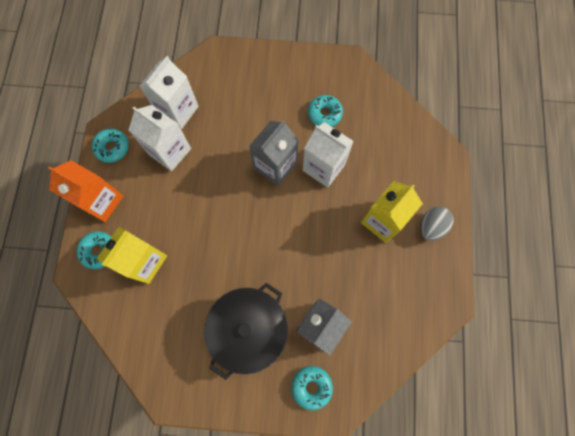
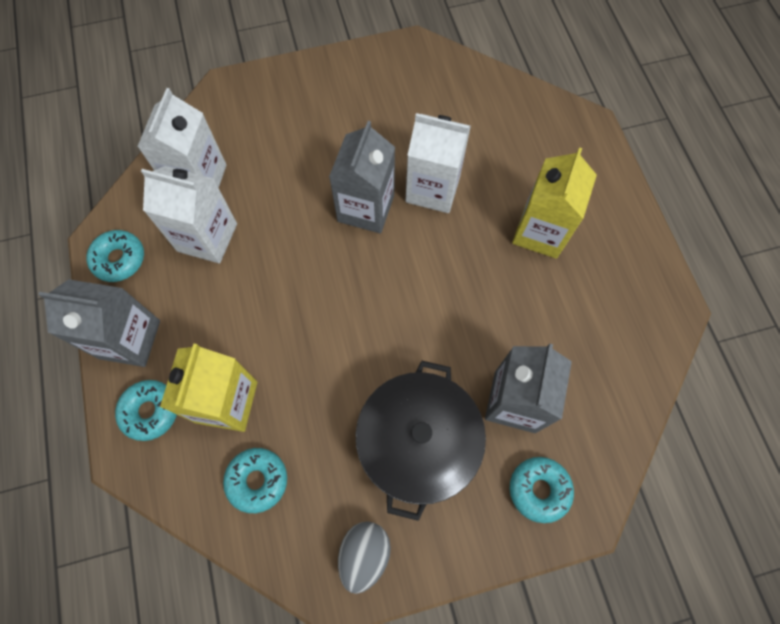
camera: 20 degrees left, 5 degrees down
(101, 201) = (129, 339): orange carton -> grey carton
(324, 114) = (406, 121): turquoise donut -> turquoise donut (257, 480)
(431, 227) = (606, 218): grey egg -> grey egg (364, 554)

